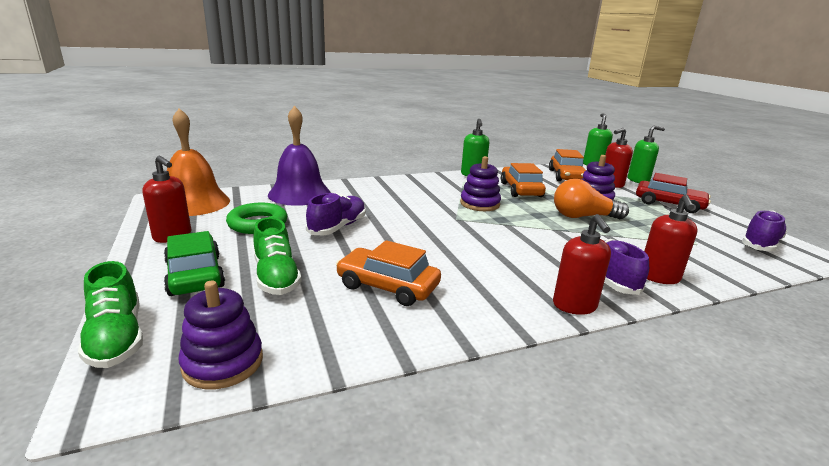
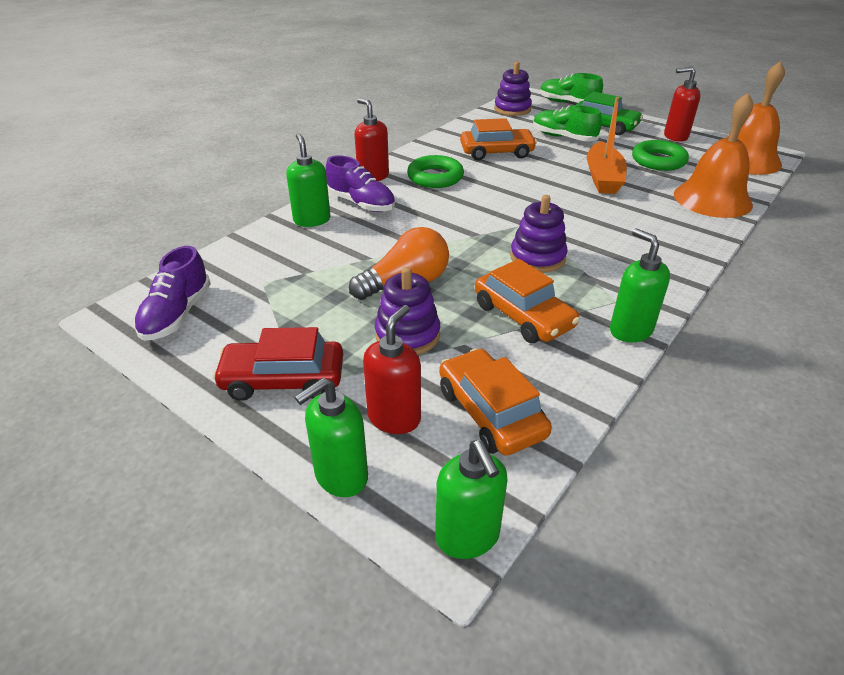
camera: 150 degrees right, 15 degrees up
(299, 194) = (712, 199): purple bell -> orange bell
(338, 227) = (603, 178): purple shoe -> orange boat
(497, 280) = (435, 177): none -> green ring
(659, 277) = (312, 220): red soap dispenser -> green soap dispenser

